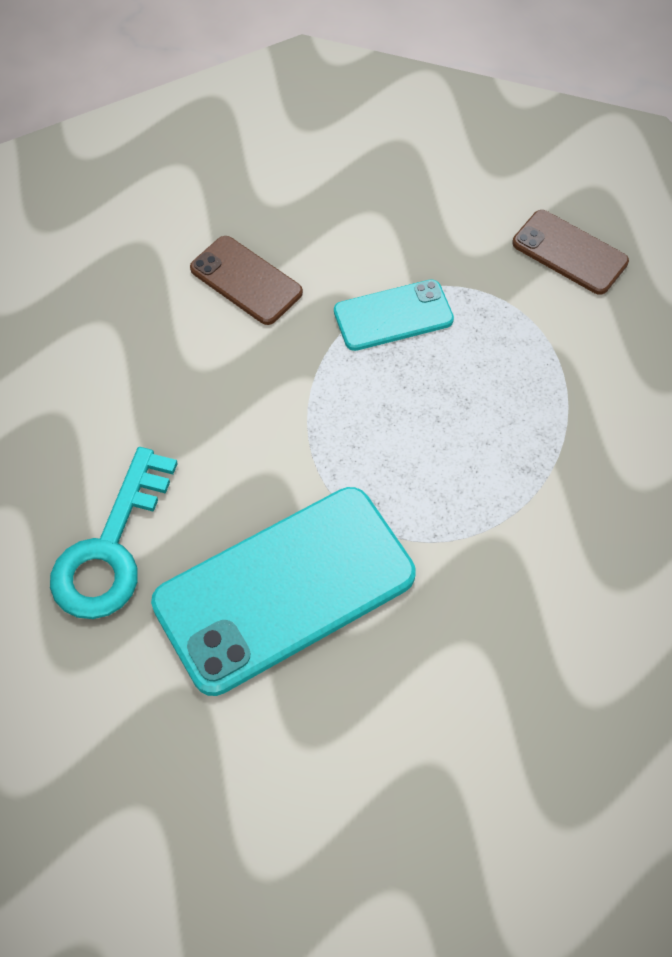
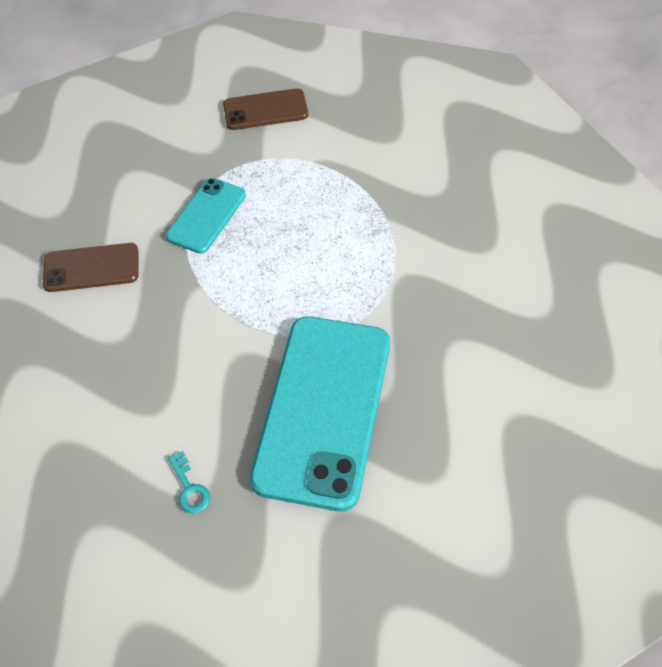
camera: 45 degrees left, 5 degrees down
(110, 549) = (189, 488): turquoise key -> turquoise key, size x0.41

